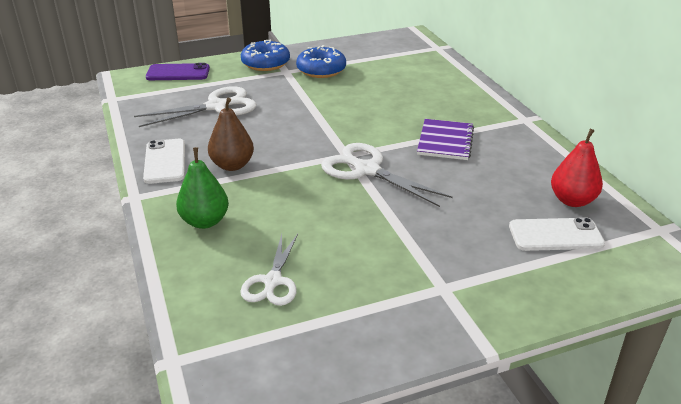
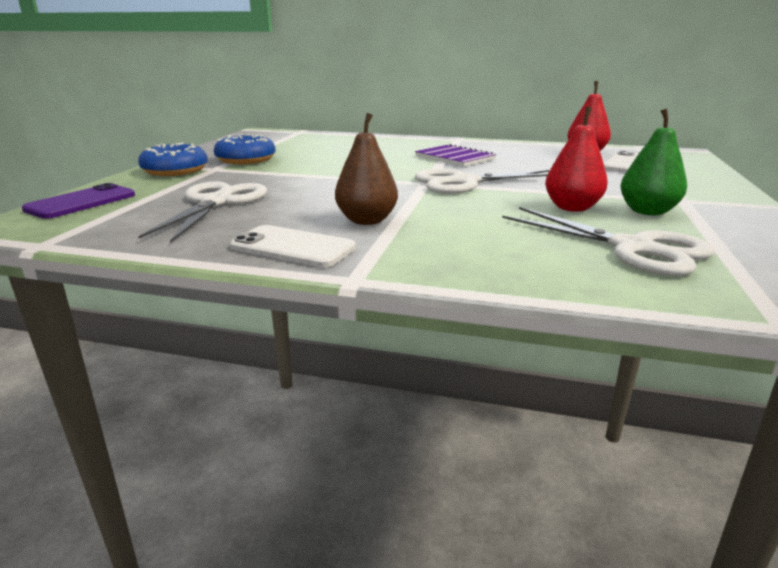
camera: 55 degrees left, 10 degrees down
(205, 221) = (473, 254): green pear -> green pear (647, 211)
(272, 282) = (634, 249): white scissors -> white scissors, size x1.52
(349, 235) = (572, 208): none -> red pear

